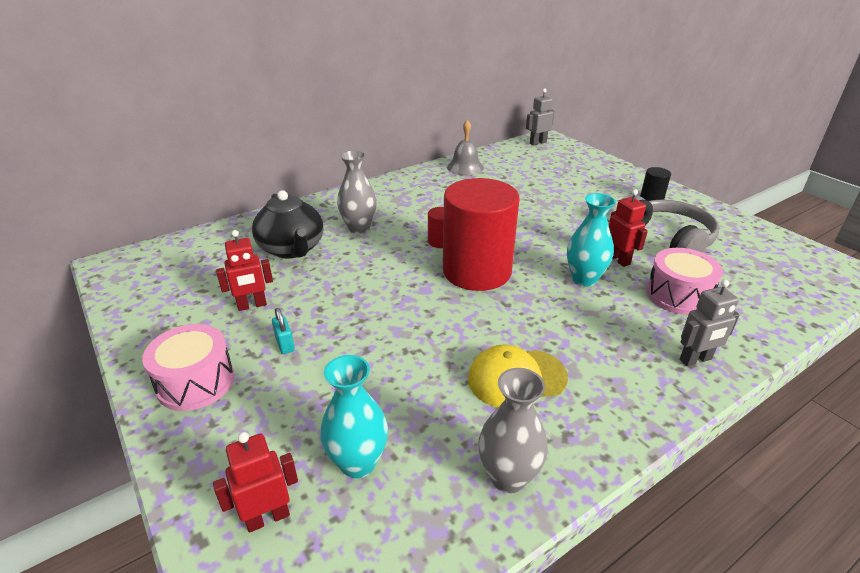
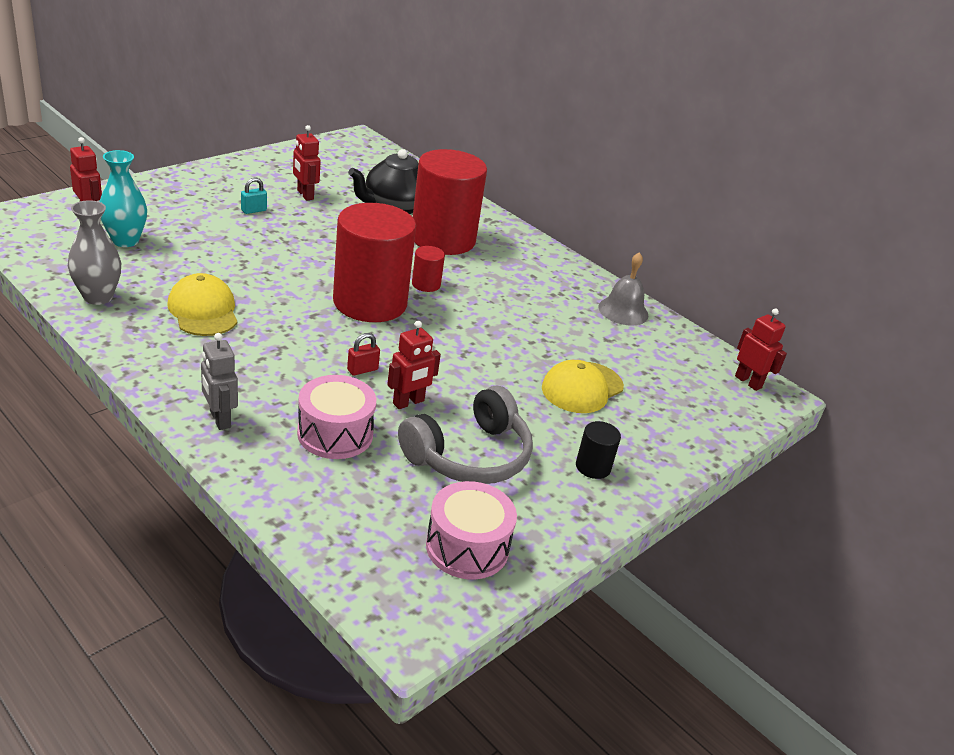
camera: 75 degrees right, 0 degrees up
(196, 382) = (213, 182): pink drum -> pink drum (467, 547)
(359, 228) = (443, 239): grey vase -> red cylinder
(537, 143) = (748, 382): grey robot -> red robot
(567, 192) = (582, 388): none -> yellow cap
(584, 279) = (362, 370): turquoise vase -> red padlock

